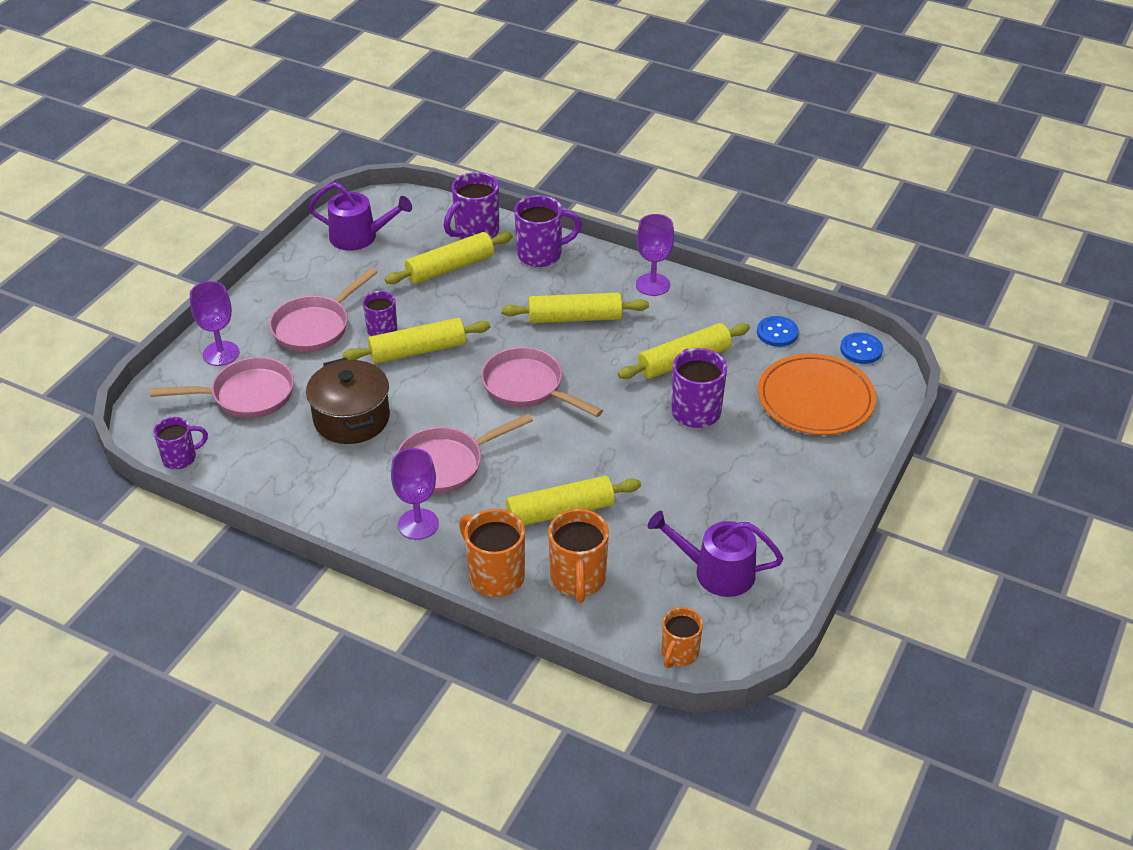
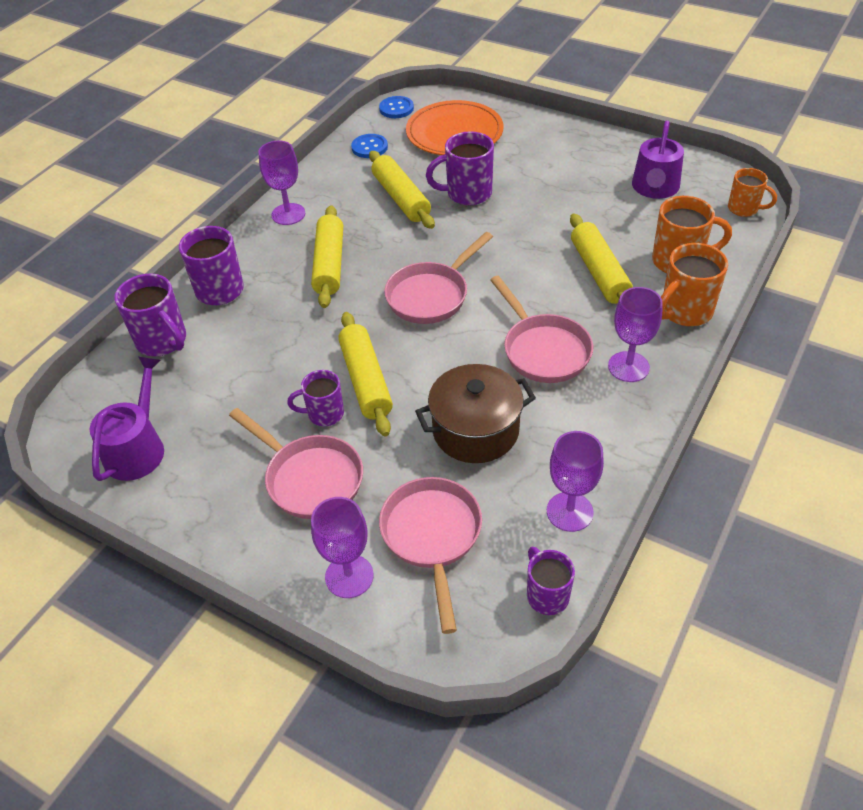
camera: 85 degrees left, 5 degrees up
(255, 474) = (569, 512): none -> purple goblet
(450, 268) = (224, 360): yellow rolling pin -> none

